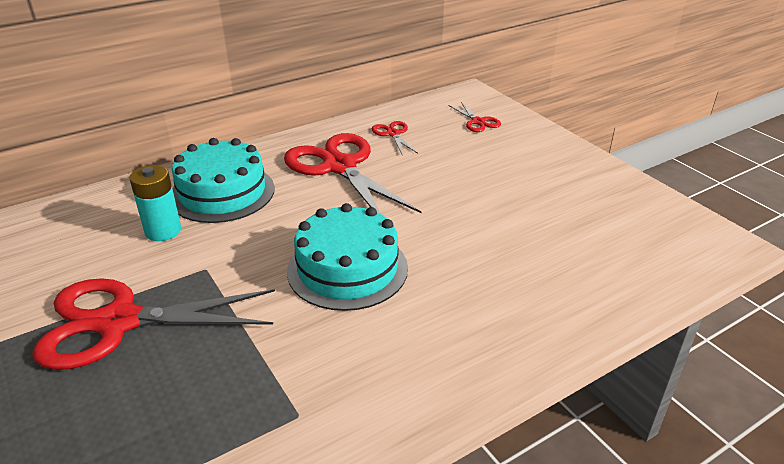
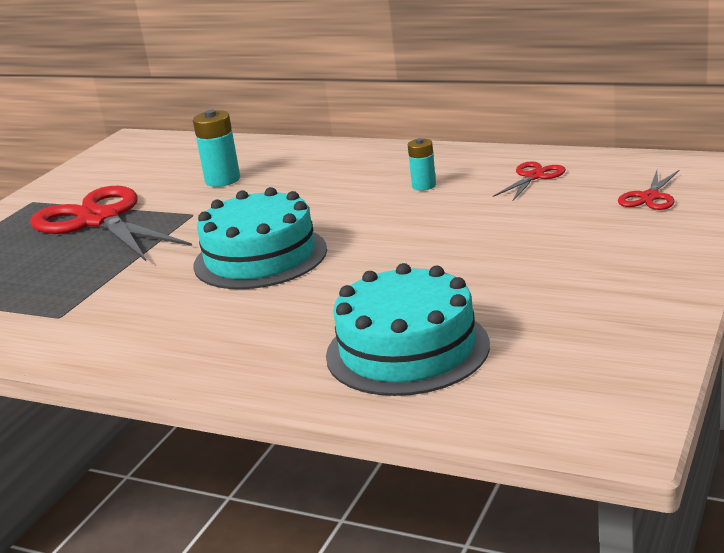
camera: 60 degrees right, 10 degrees down
(222, 192) = (306, 170): turquoise cake -> turquoise cake (407, 350)
(340, 167) = (424, 186): red scissors -> turquoise battery

